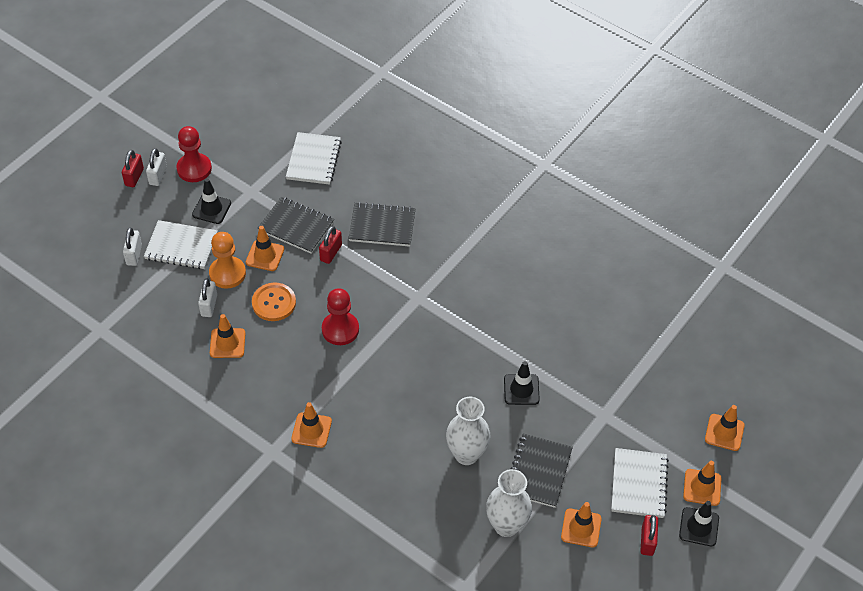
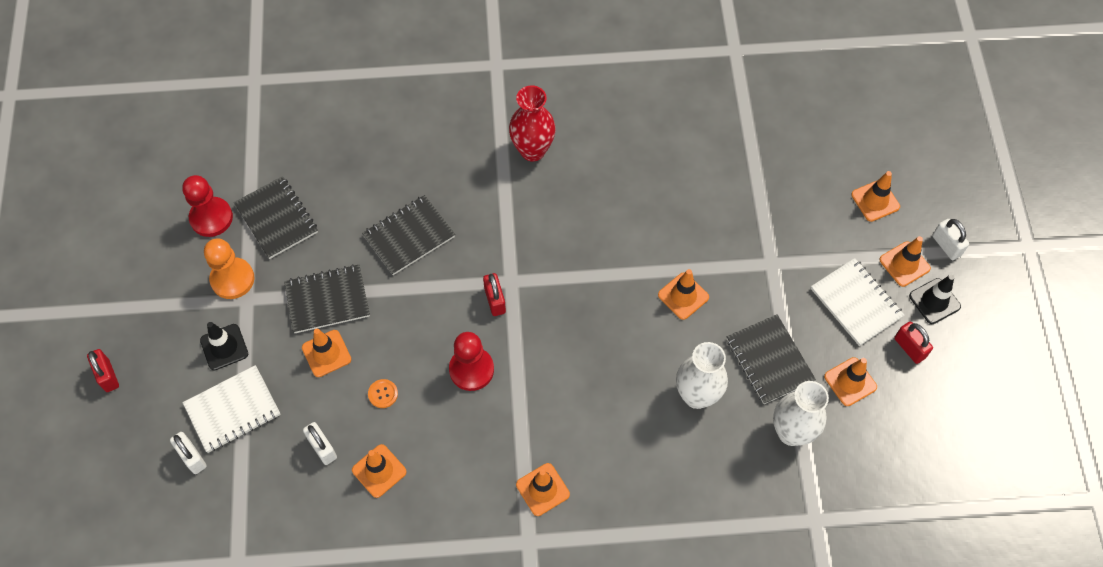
camera: 40 degrees left, 10 degrees up
(158, 176) = (132, 355): white padlock -> white padlock (946, 245)
(194, 169) = (163, 319): red pawn -> red pawn (211, 218)
(227, 273) = (308, 401): orange pawn -> orange pawn (232, 279)
(274, 303) = (383, 394): orange button -> orange button, size x0.55
(313, 160) = (276, 219): white notebook -> black notebook
(331, 253) = (387, 300): red padlock -> red padlock (495, 300)
(513, 232) = (532, 150): none -> red vase
(521, 389) = (683, 296): black traffic cone -> orange traffic cone

